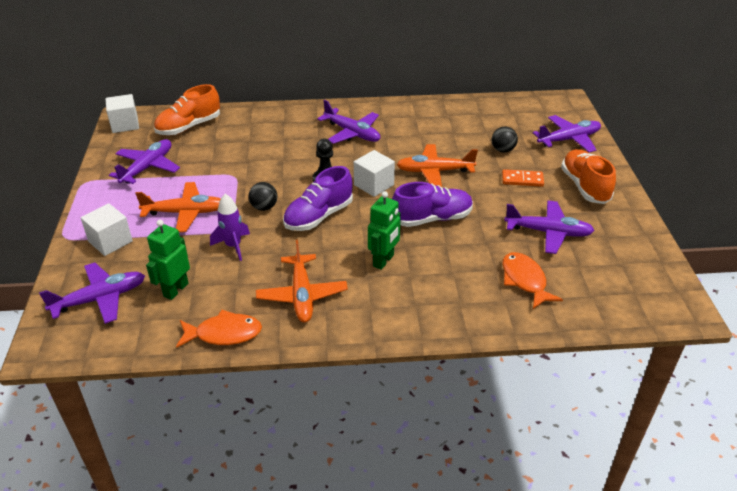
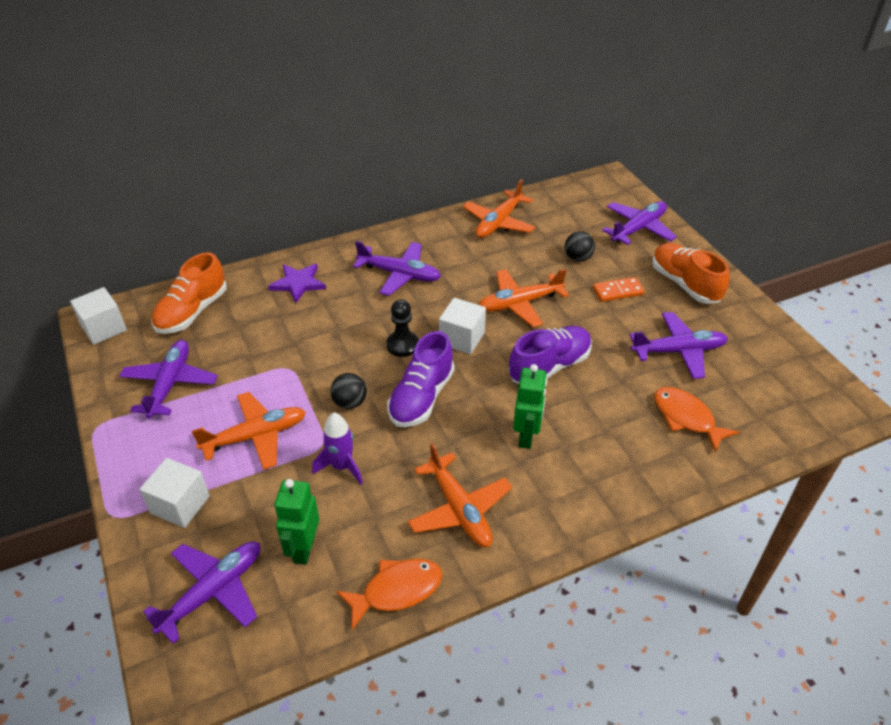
camera: 20 degrees left, 5 degrees up
(273, 124) = (298, 283): none -> purple star
(452, 113) = (498, 223): none -> orange plane

